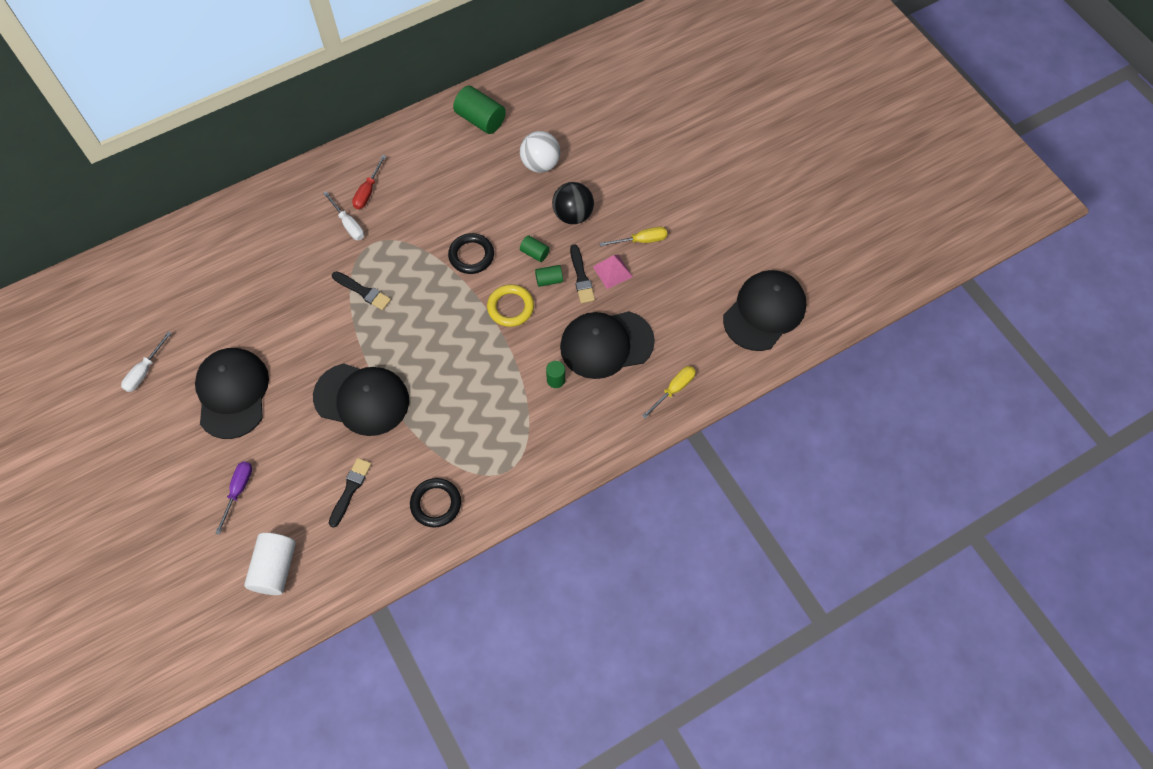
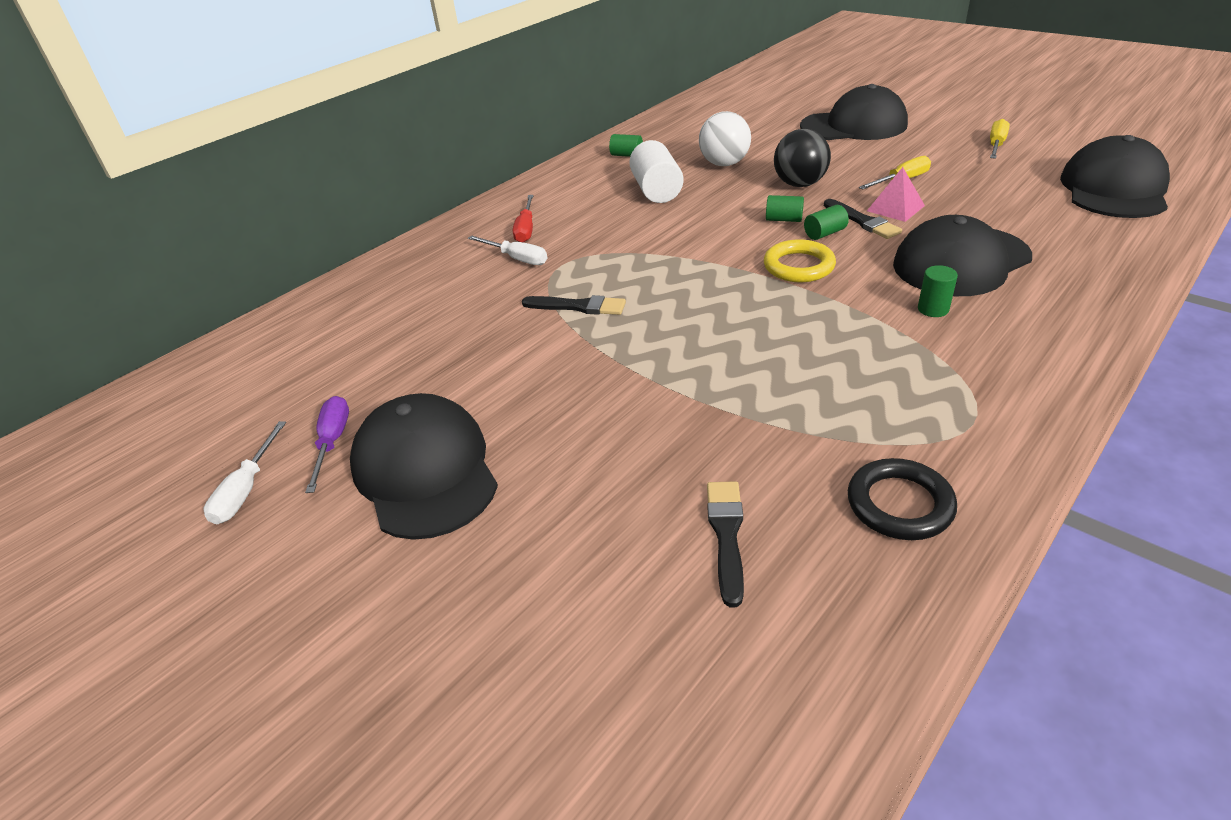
camera: 15 degrees left, 25 degrees down
(238, 491) = (503, 611): purple screwdriver -> purple screwdriver (332, 442)
(275, 568) = (662, 731): white cylinder -> white cylinder (656, 191)
(362, 399) = (658, 412): black cap -> black cap (854, 126)
(471, 255) = (704, 241): black ring -> none
(480, 119) = (626, 155): green cylinder -> green cylinder, size x0.54
(674, 389) = (1101, 273): yellow screwdriver -> yellow screwdriver (996, 145)

